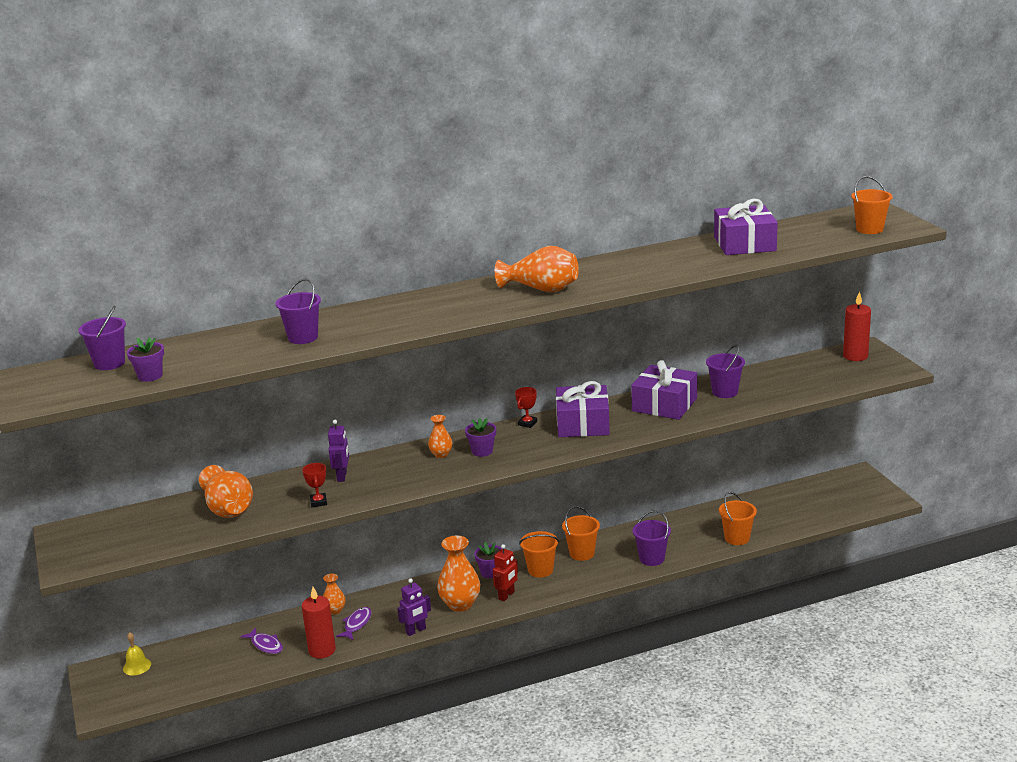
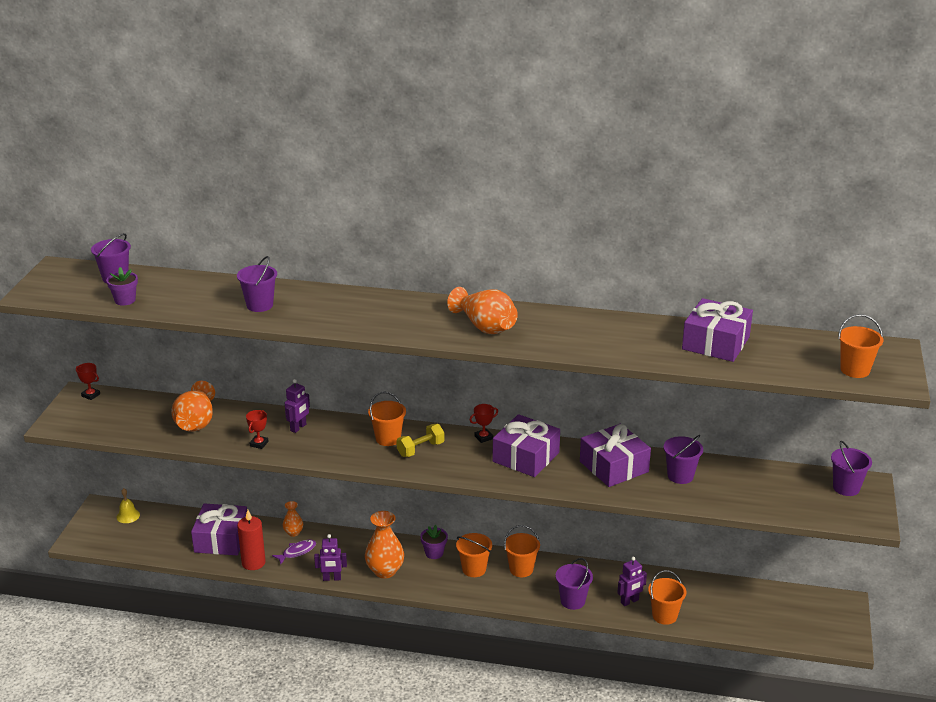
camera: 30 degrees right, 5 degrees up
(77, 528) = (91, 395): none -> red trophy
(265, 645) = (221, 539): purple fish -> purple gift
(441, 454) = (388, 439): orange vase -> orange bucket
(482, 451) = (420, 449): purple flower pot -> yellow dumbbell
(506, 595) = (426, 580): red robot -> none
(698, 540) = (629, 601): none -> purple robot
(855, 356) = (846, 488): red candle -> purple bucket

